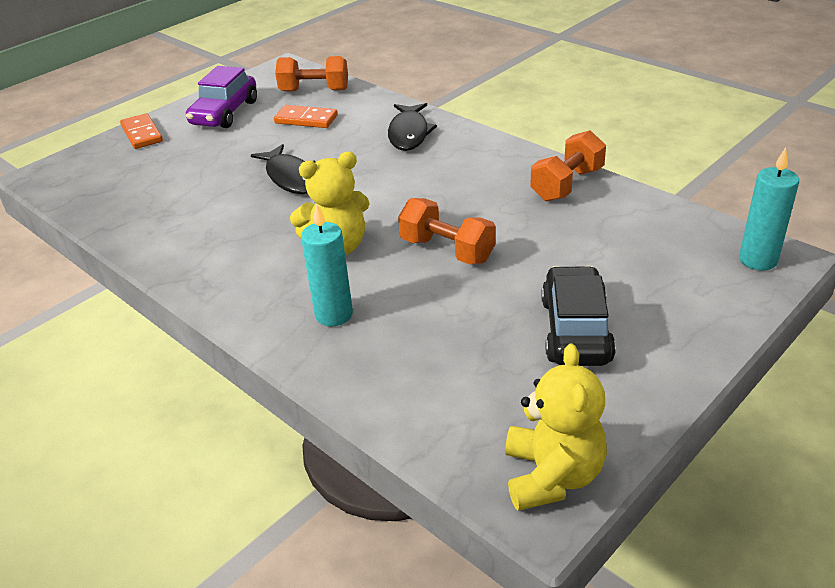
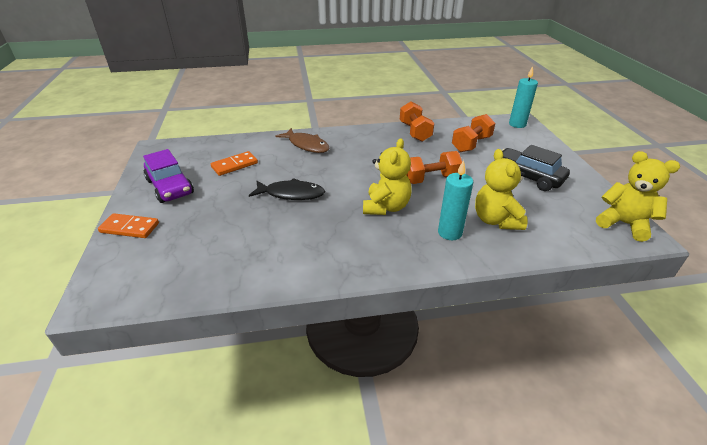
camera: 55 degrees left, 0 degrees up
(314, 90) = (206, 150): orange dumbbell -> orange dumbbell (471, 144)
(408, 341) = (496, 220): none -> yellow teddy bear
(409, 133) = (306, 145): black fish -> brown fish

